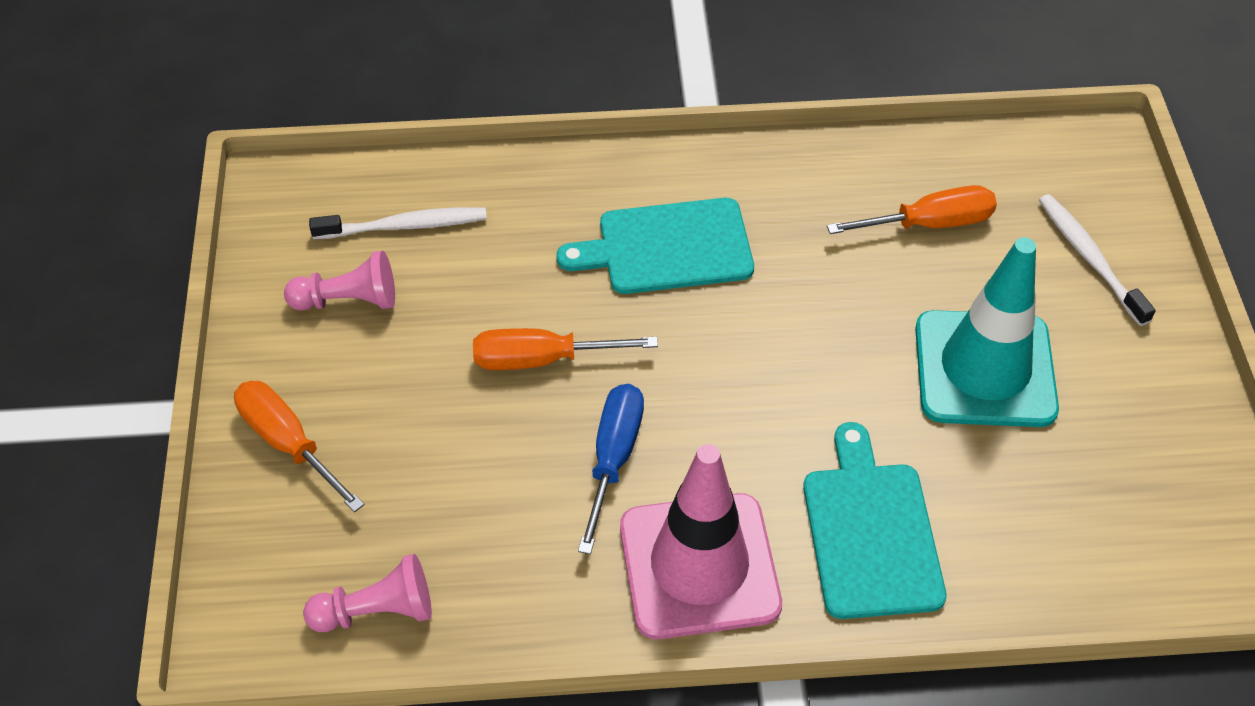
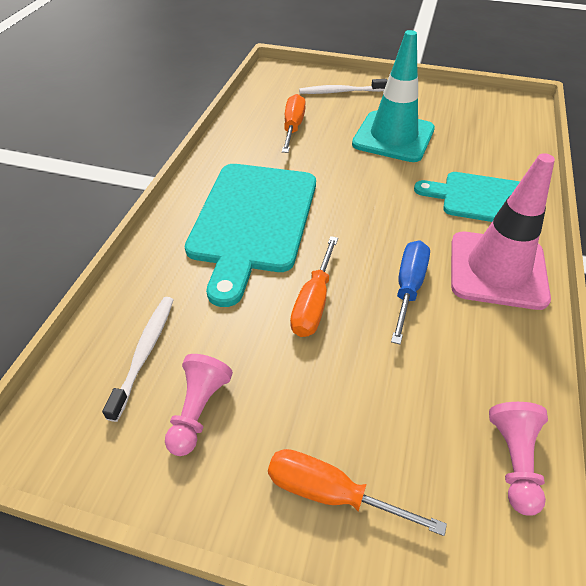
camera: 70 degrees left, 5 degrees down
(288, 443) = (331, 493): orange screwdriver -> orange screwdriver turned 45 degrees clockwise
(613, 459) = (408, 288): blue screwdriver -> blue screwdriver turned 75 degrees clockwise
(667, 247) = (252, 221): turquoise cutting board -> turquoise cutting board, size x1.53

